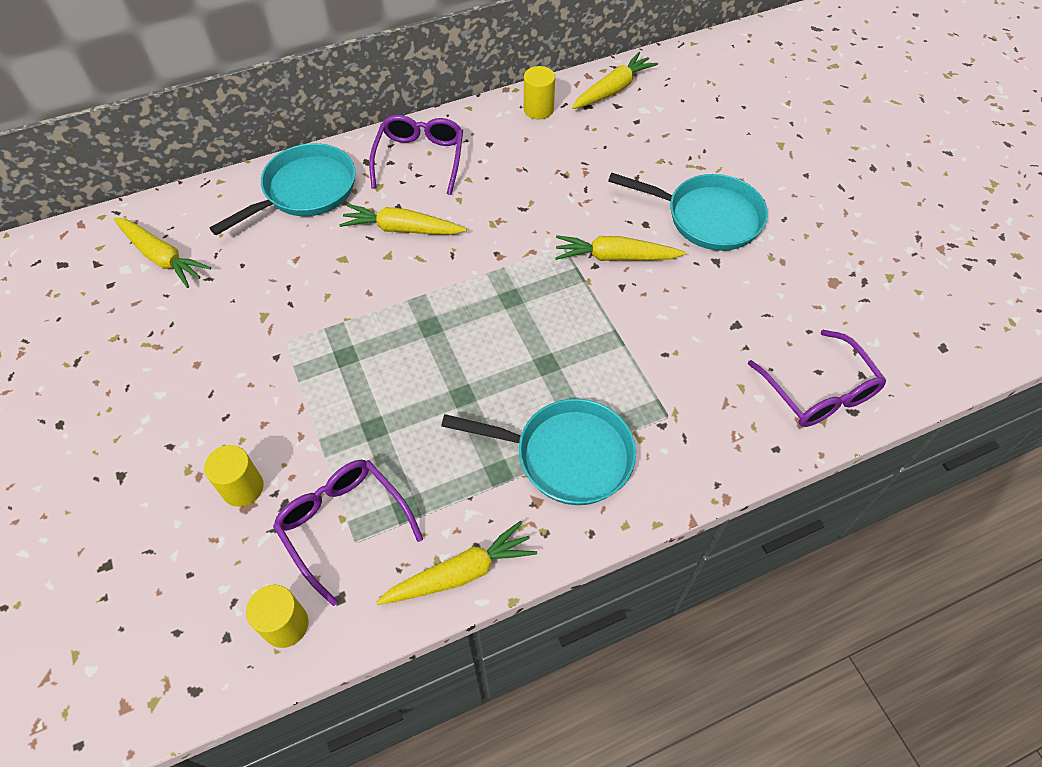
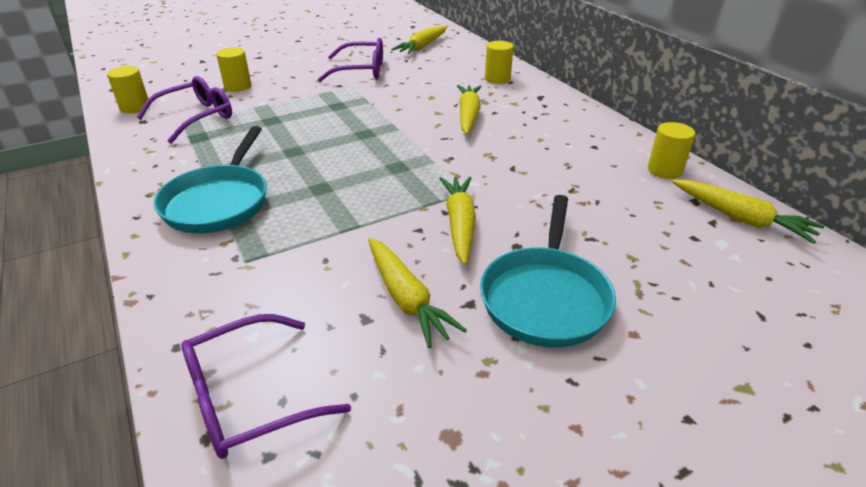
camera: 85 degrees right, 20 degrees down
(305, 191) = (497, 78): turquoise pan -> yellow cylinder
(420, 158) = (555, 116): purple glasses -> purple glasses (361, 70)
(460, 573) = (135, 160): yellow carrot -> yellow carrot (406, 298)

